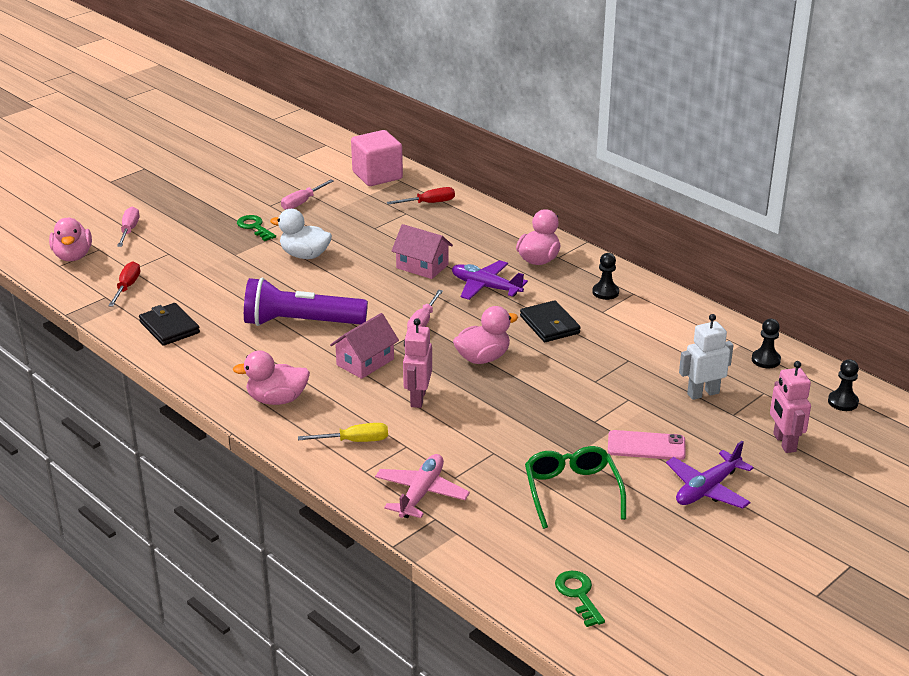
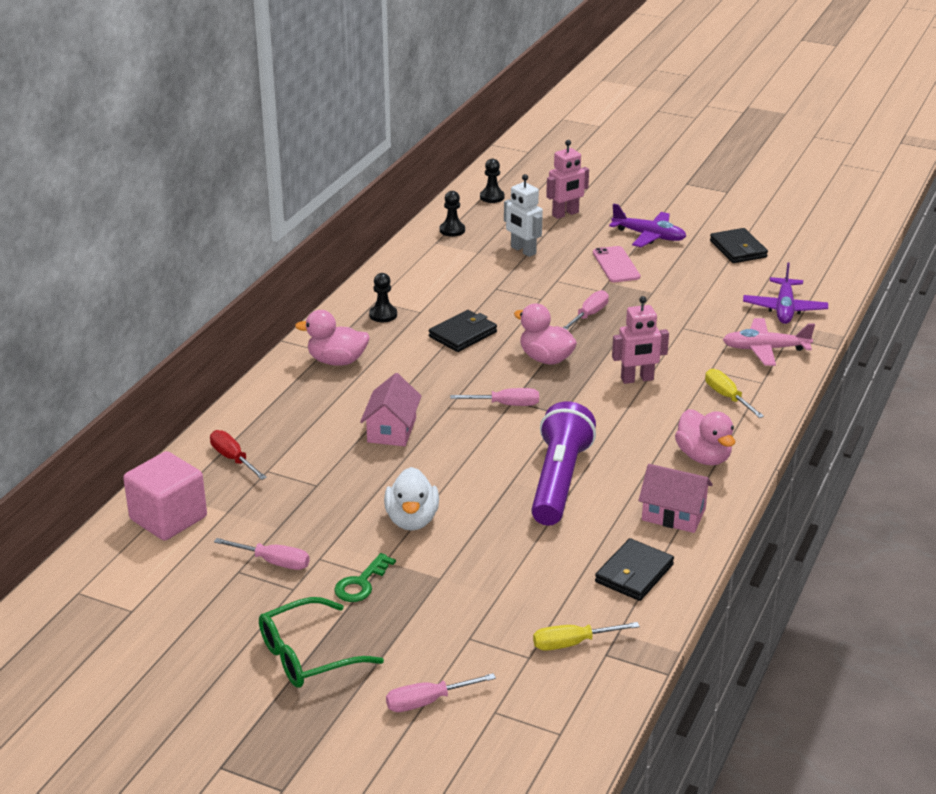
camera: 110 degrees left, 0 degrees up
(73, 256) = (528, 730): pink duck -> none
(127, 287) = (573, 643): red screwdriver -> yellow screwdriver
(301, 323) = (559, 481): purple flashlight -> purple flashlight turned 150 degrees counterclockwise
(365, 362) = (601, 422): pink house -> pink house (673, 514)
(486, 287) = (413, 382): purple plane -> purple plane (784, 309)
(548, 401) = (589, 315): none -> pink screwdriver
(572, 492) = (701, 286): green glasses -> green glasses (308, 655)
(578, 595) = (811, 267): green key -> none
(649, 549) = (738, 249): none -> black wallet

